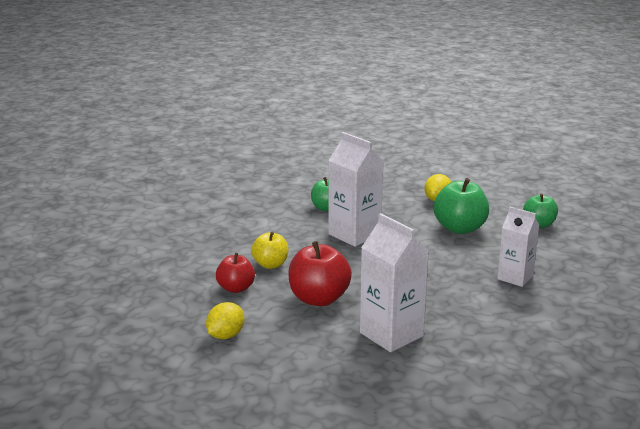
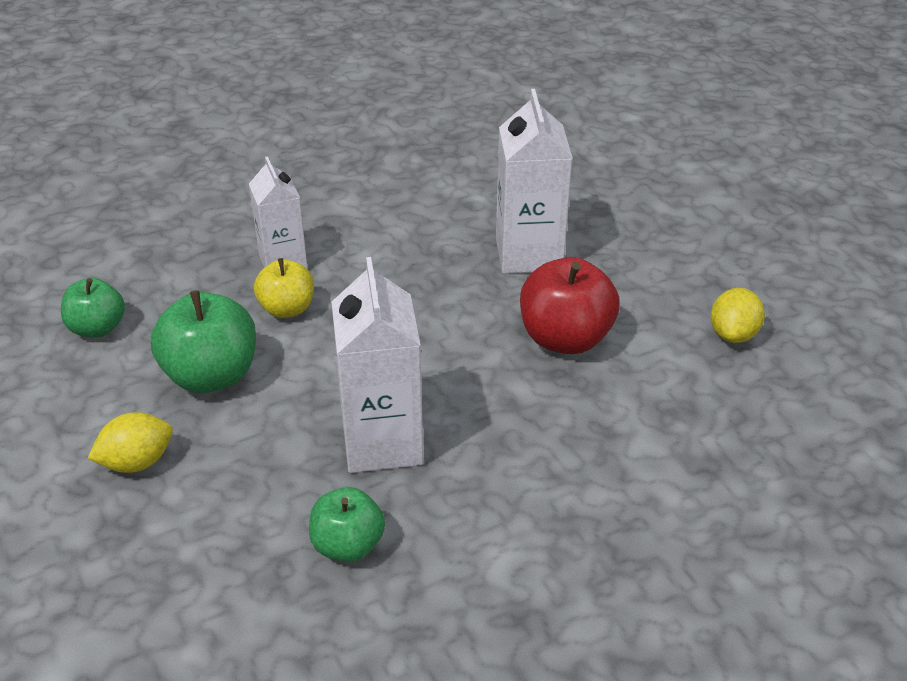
camera: 145 degrees left, 15 degrees up
(225, 335) = (733, 334): yellow lemon -> yellow lemon turned 45 degrees counterclockwise
(236, 288) = (669, 410): red apple -> none
(270, 264) = (580, 436): yellow apple -> yellow apple (287, 309)

